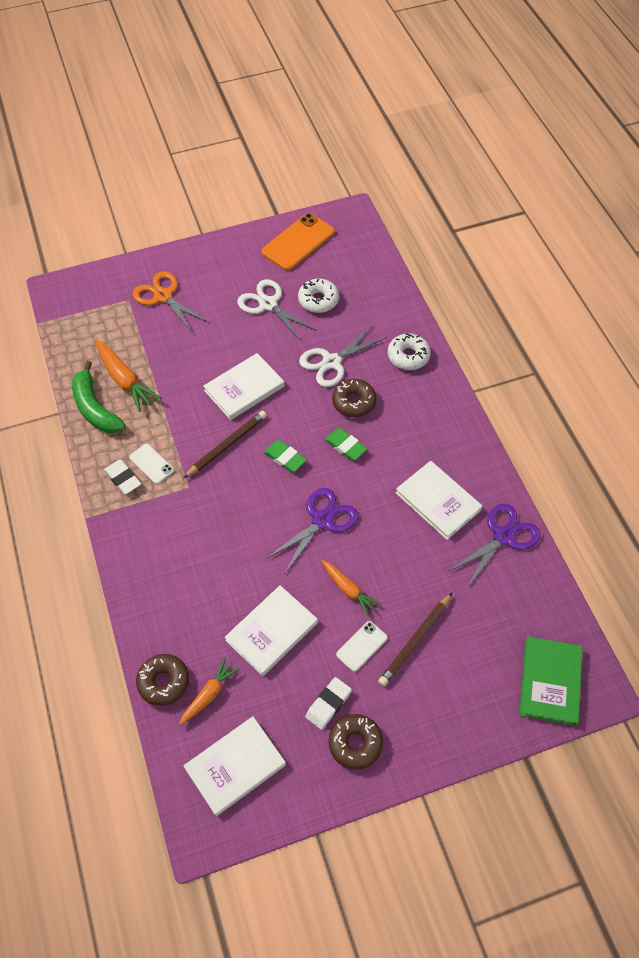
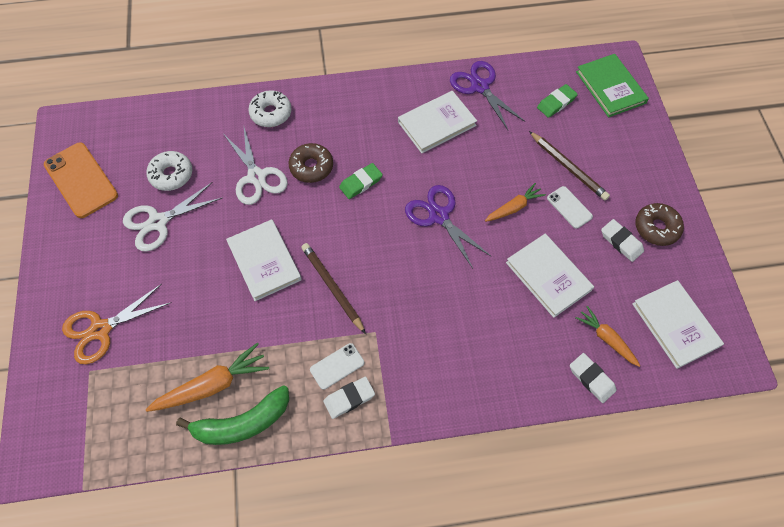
camera: 80 degrees left, 5 degrees up
(164, 682) = (591, 379): brown donut -> white eraser
(285, 458) = (361, 236): green eraser -> green eraser (556, 103)
(550, 682) = (610, 87): green book -> green book turned 45 degrees clockwise

